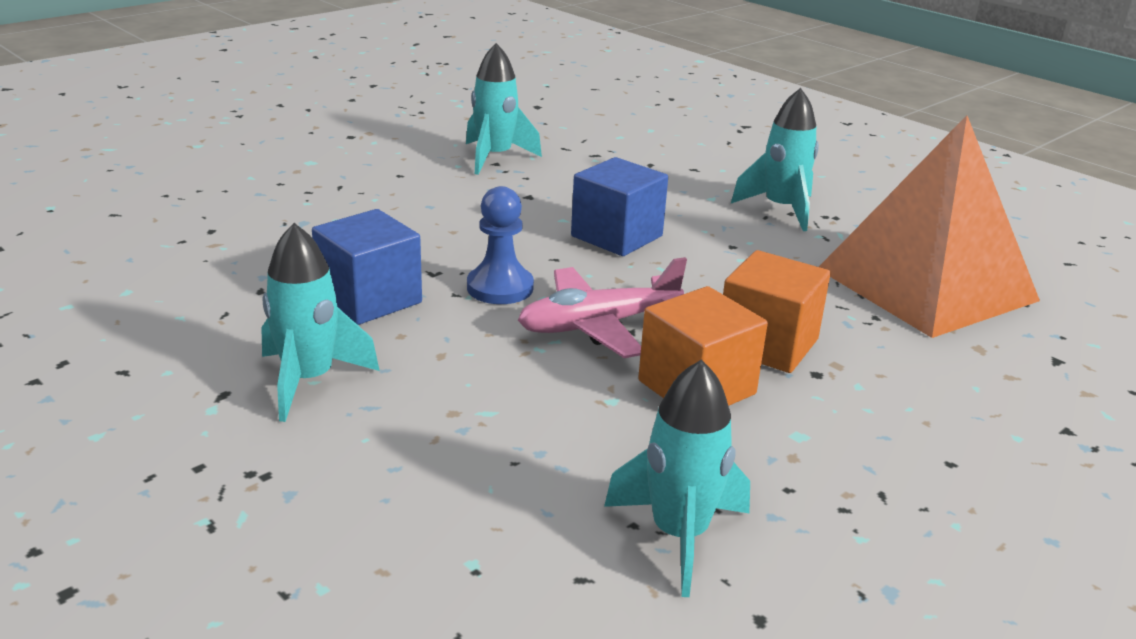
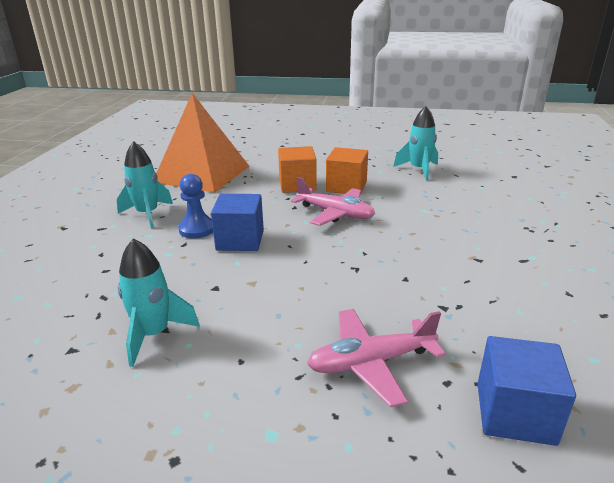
camera: 125 degrees left, 0 degrees up
(293, 213) = (371, 362): none -> pink plane
(309, 381) = (480, 248): turquoise rocket -> none
(369, 299) = (408, 270): blue cube -> blue cube (515, 413)
(500, 288) = (341, 245): blue pawn -> blue pawn (197, 229)

